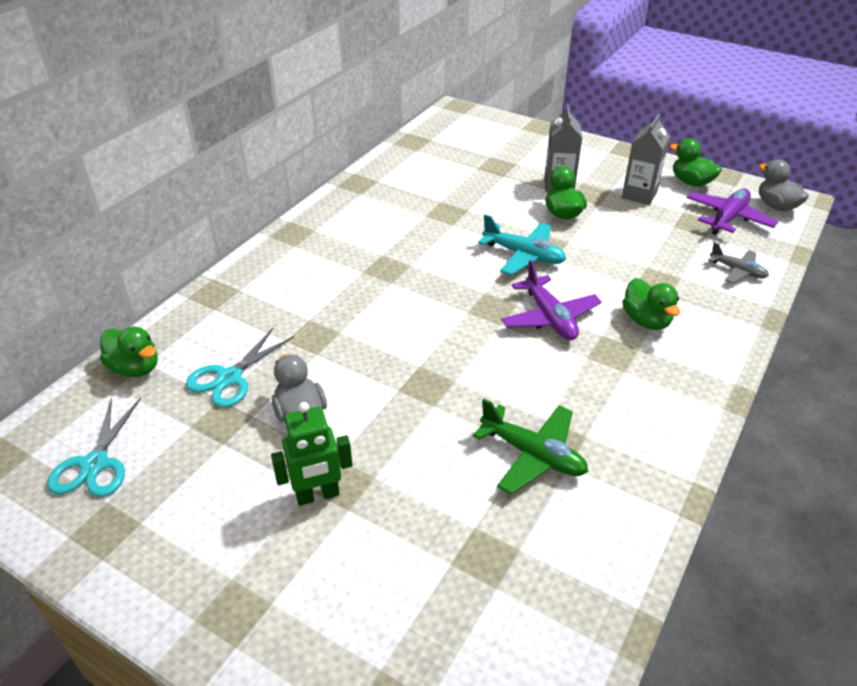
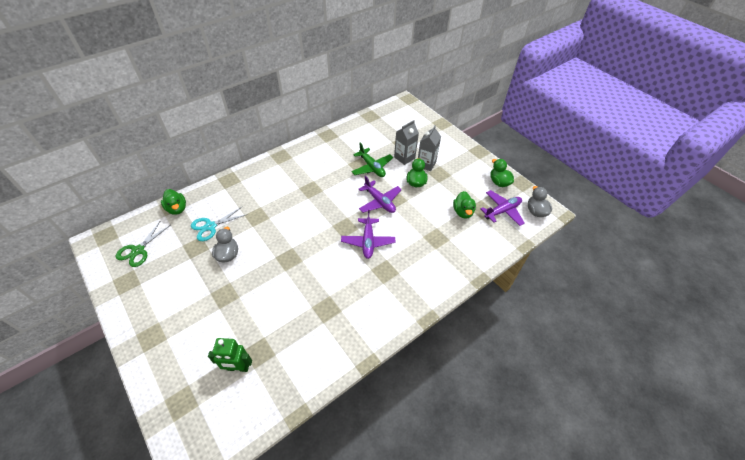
camera: 20 degrees right, 10 degrees up
(94, 464) = (138, 250): turquoise scissors -> green scissors
(317, 495) = (211, 297): green robot -> green robot (238, 367)
(523, 255) = (379, 202): turquoise plane -> purple plane
(533, 455) = (311, 311): green plane -> green plane (372, 167)
(639, 195) = (464, 182): grey carton -> grey carton (404, 157)
(646, 321) = (413, 259): green duck -> green duck (463, 212)
(737, 271) = (483, 245): grey plane -> none

